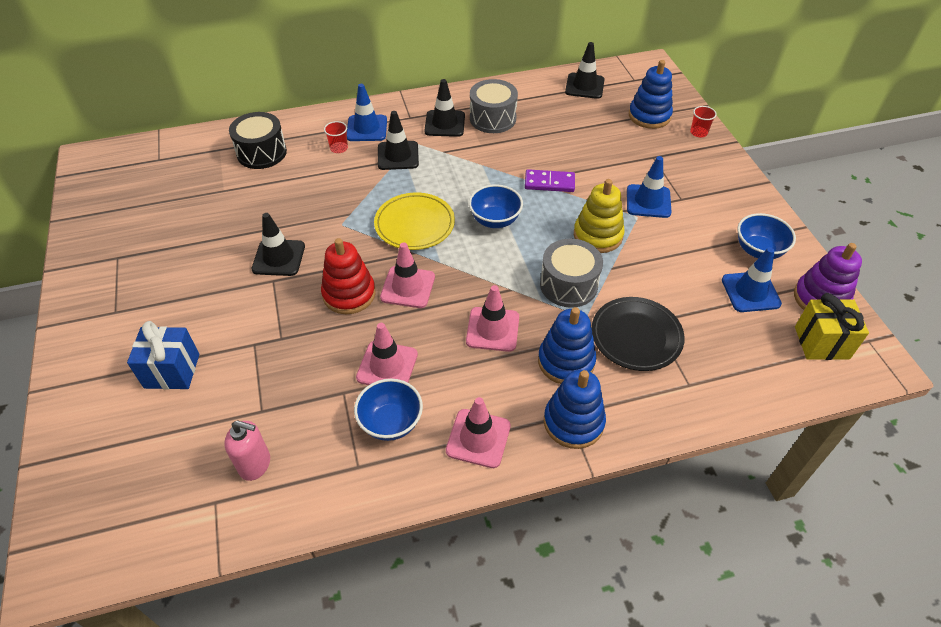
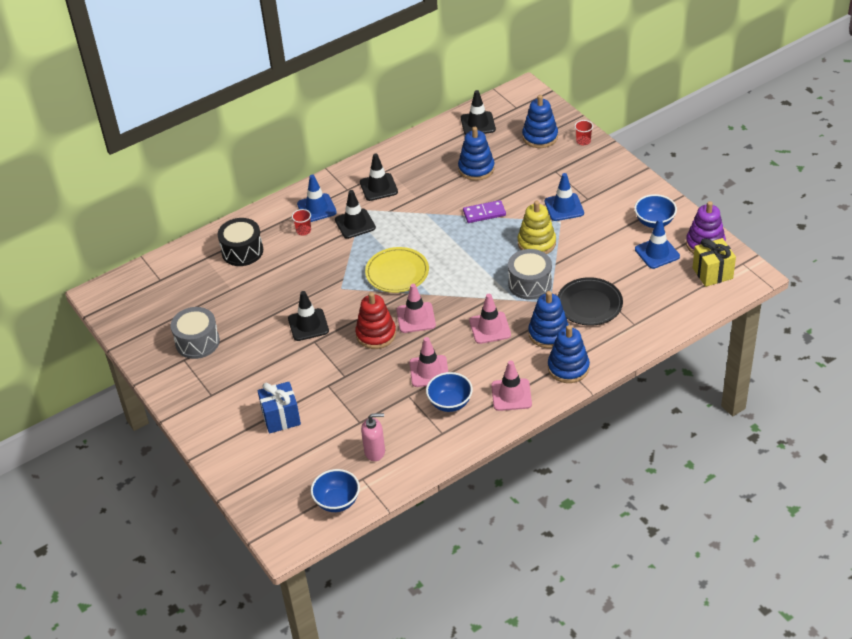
camera: 15 degrees left, 5 degrees down
(493, 118) = (415, 172): grey drum -> grey drum (197, 342)
(495, 220) = (456, 253): blue bowl -> blue bowl (337, 501)
(562, 131) = (476, 169): none -> blue stacking toy

